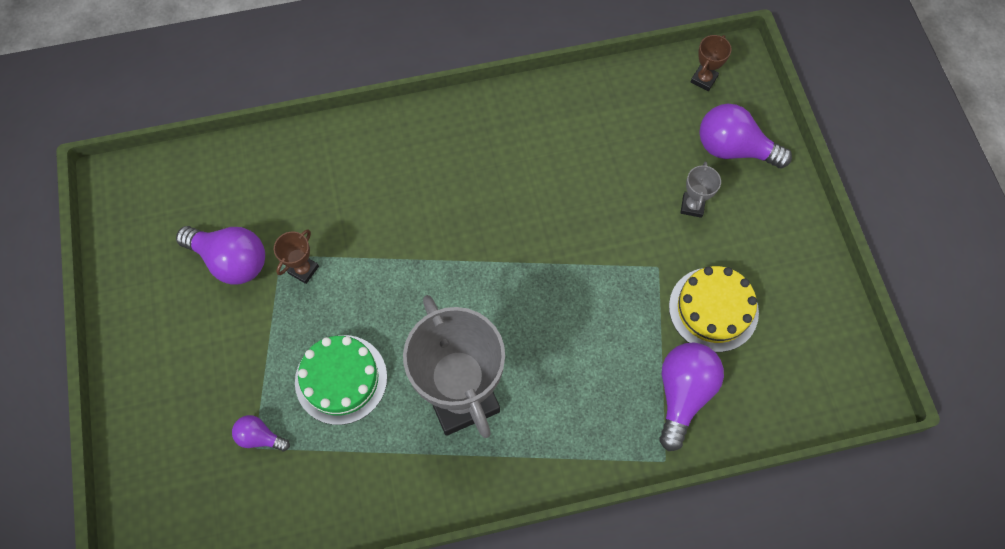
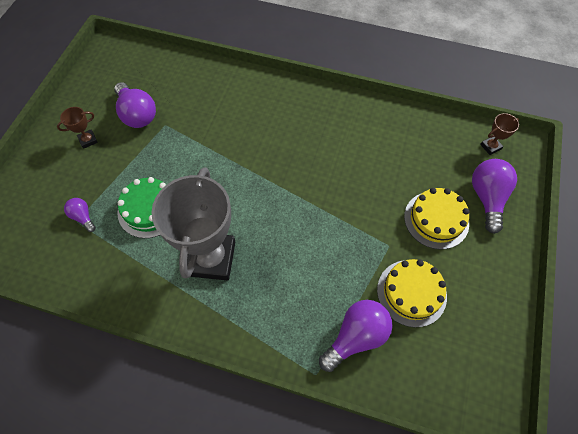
camera: 30 degrees right, 5 degrees down
(303, 270) = (172, 138): brown trophy -> brown trophy (88, 140)
(692, 206) = (436, 219): grey trophy -> yellow cake
(733, 149) = (487, 198): purple light bulb -> purple light bulb turned 45 degrees clockwise

